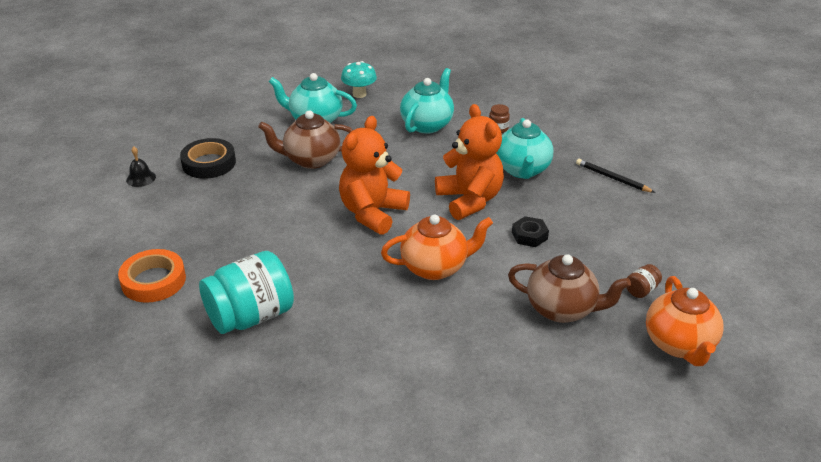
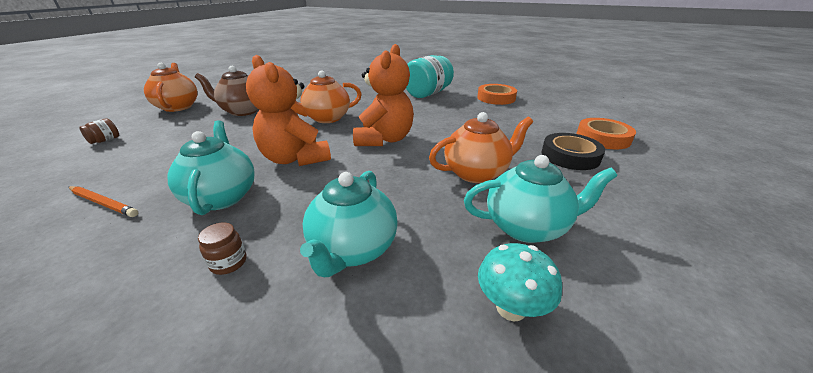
camera: 165 degrees right, 5 degrees down
(141, 178) = (603, 138): black bell -> orange tape
(311, 160) = (476, 173): brown teapot -> orange teapot
(529, 235) = (246, 141): black nut -> none
(612, 178) = (103, 203): black pencil -> orange pencil
(641, 290) = (177, 123): brown jar -> brown jar (105, 140)

